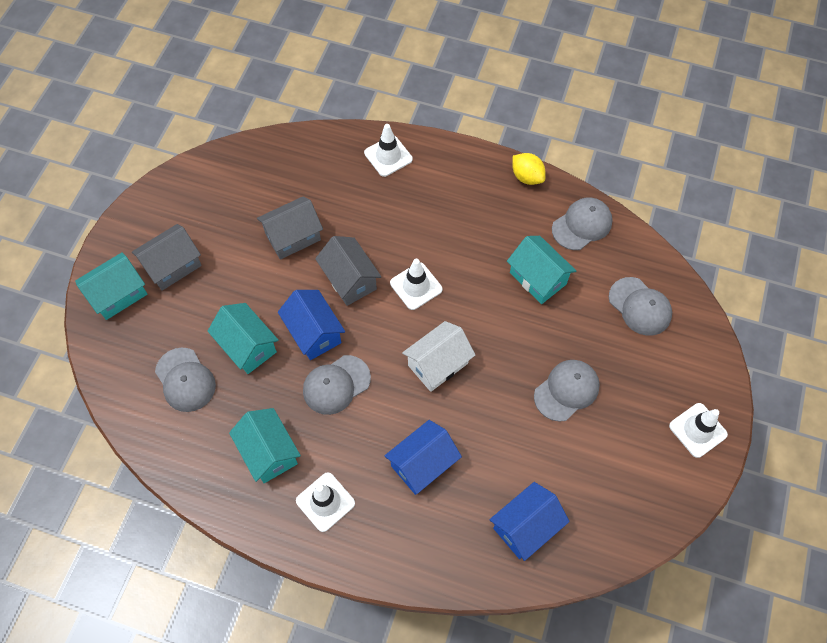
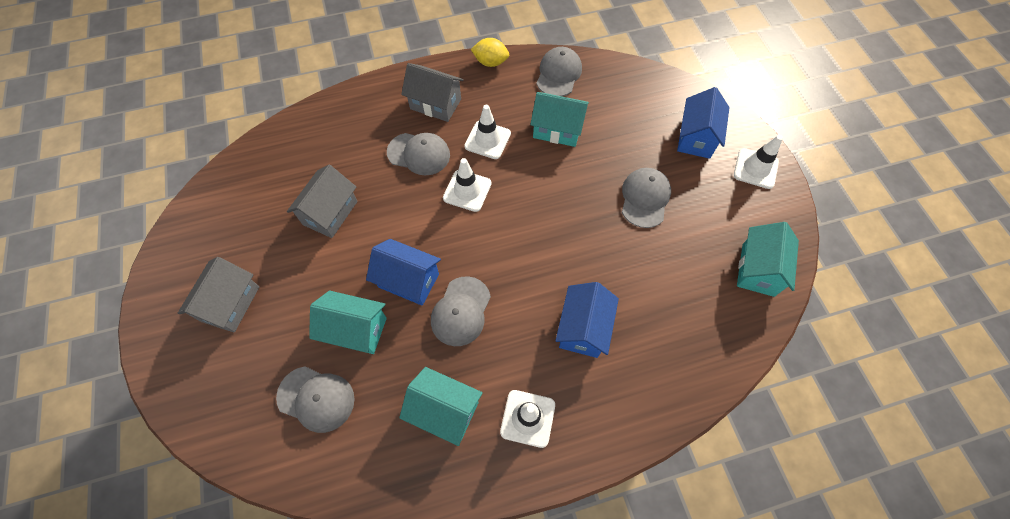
camera: 35 degrees left, 0 degrees up
(118, 295) = (190, 363): turquoise house -> turquoise house (758, 270)
(350, 280) = (407, 218): grey house -> grey house (435, 104)
(388, 156) = (367, 105): white traffic cone -> white traffic cone (487, 140)
(438, 364) = (532, 240): white house -> none
(525, 526) = (700, 322): blue house -> blue house (696, 138)
(640, 306) = (645, 107): grey cap -> grey cap (419, 154)

